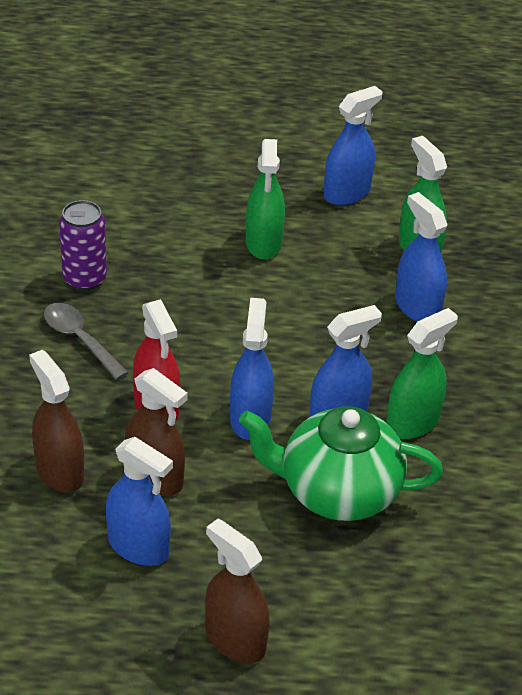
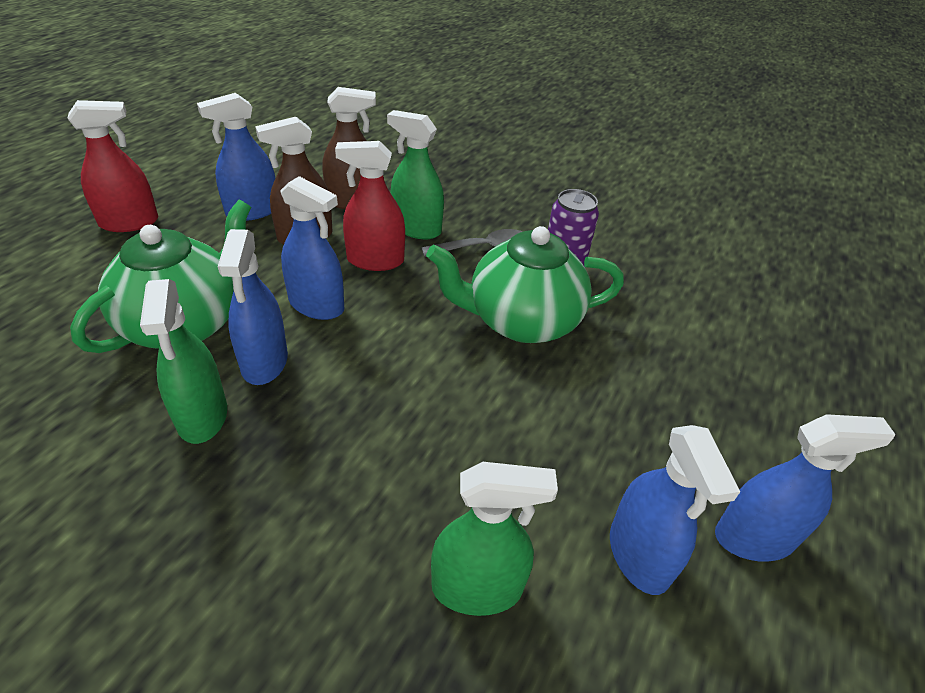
camera: 115 degrees right, 0 degrees up
(174, 287) = (521, 321): none -> green teapot
(235, 640) = (129, 222): brown spray bottle -> red spray bottle
(263, 243) = (562, 416): green spray bottle -> green spray bottle (416, 229)
(417, 307) = (365, 518): blue spray bottle -> blue spray bottle (754, 538)

